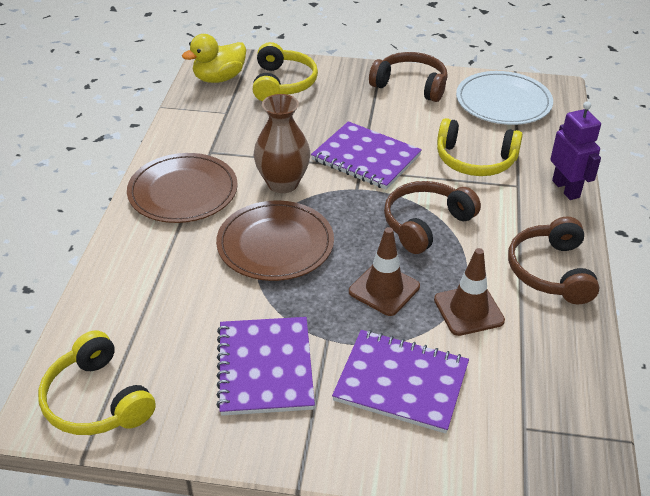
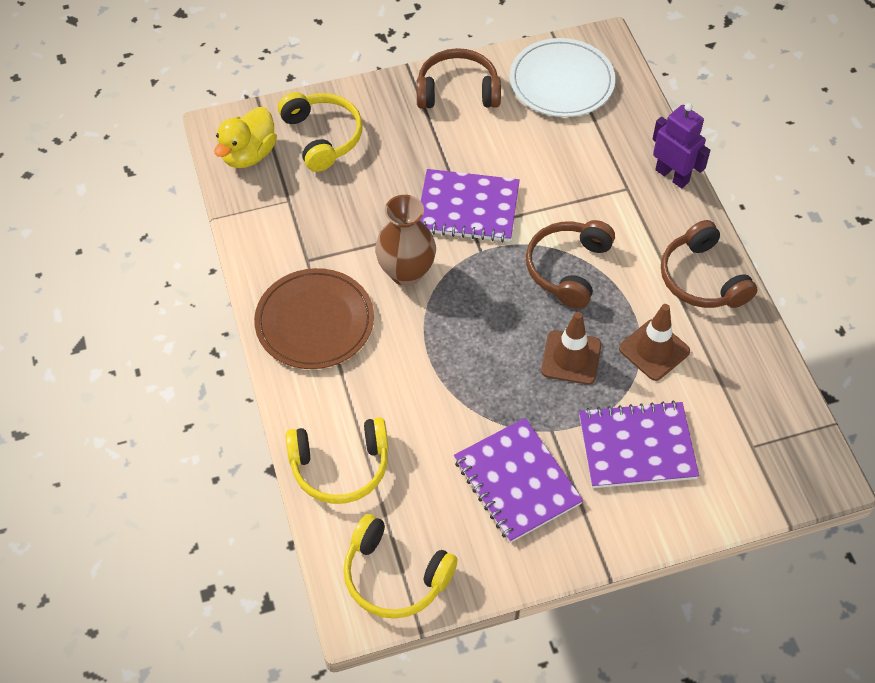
camera: 25 degrees left, 15 degrees up
(275, 244) = (444, 348): brown plate -> none
(475, 160) = (573, 171): yellow headphones -> yellow headphones (340, 467)

